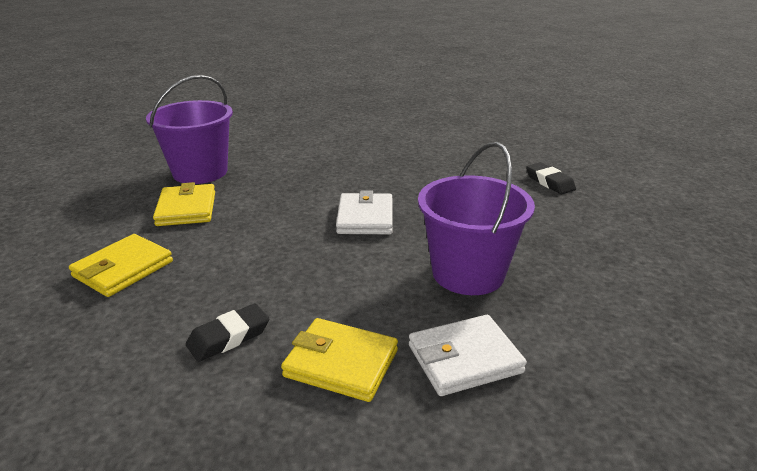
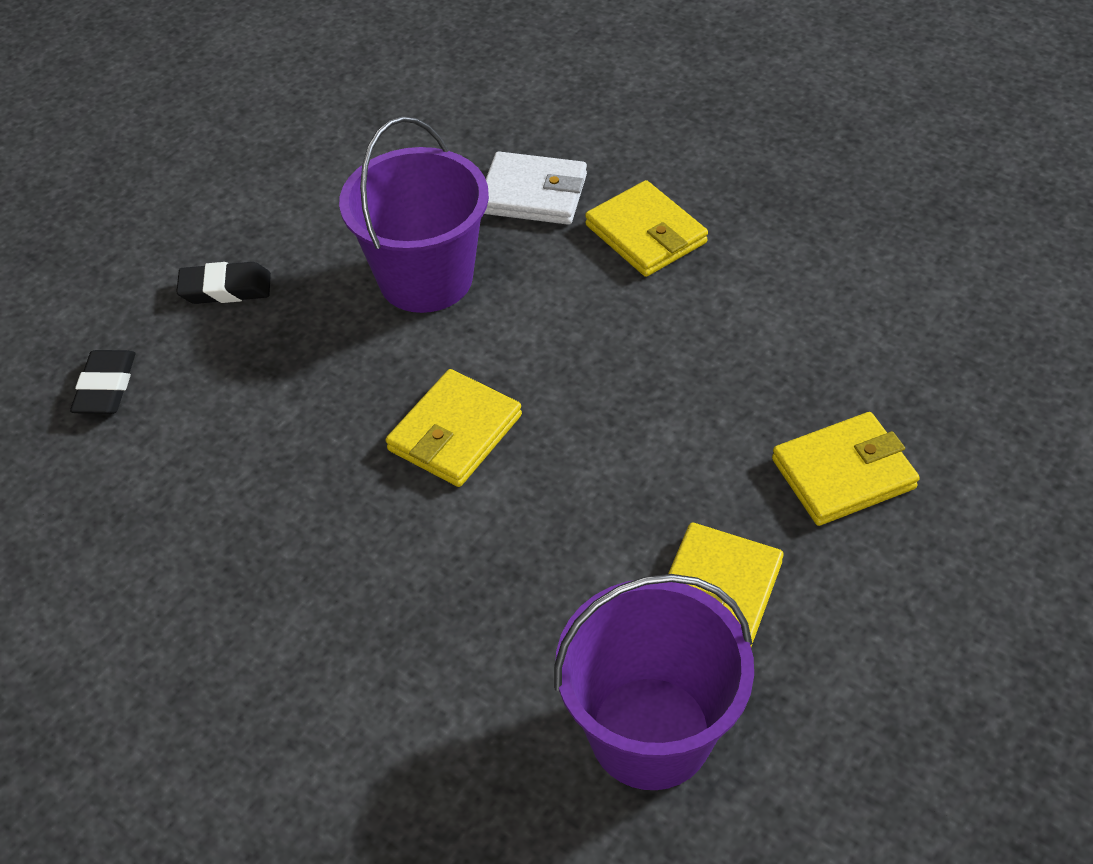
camera: 145 degrees left, 20 degrees up
(229, 337) = (740, 306): black eraser -> black eraser (226, 289)
(365, 218) = (455, 433): white wallet -> yellow wallet

